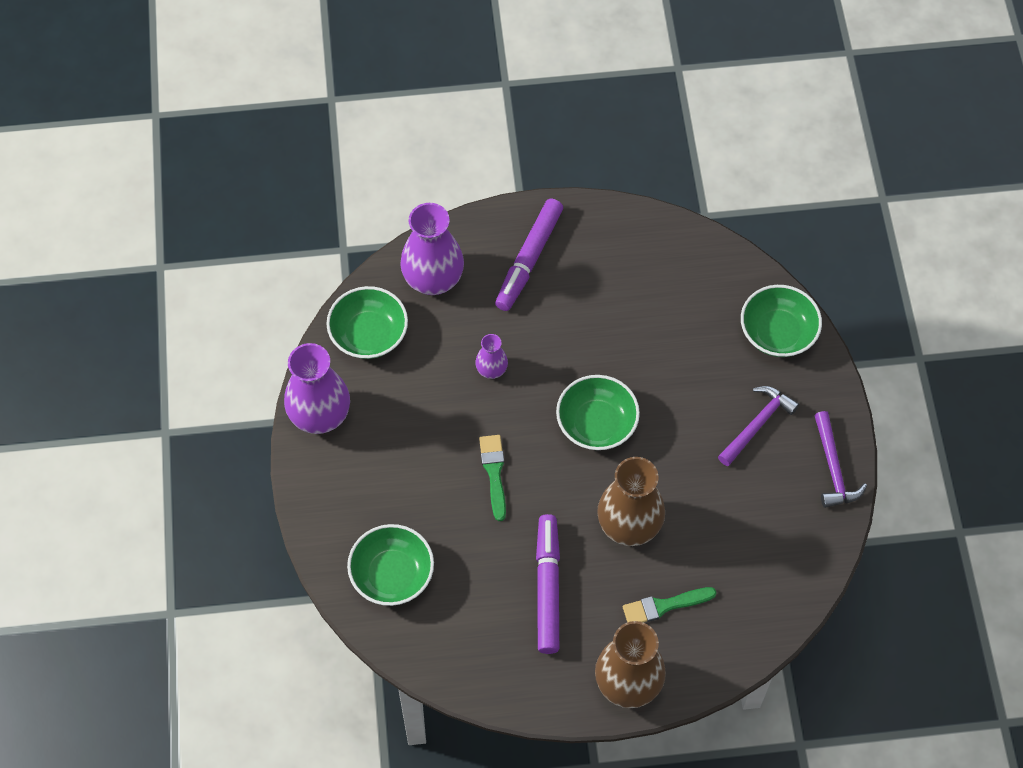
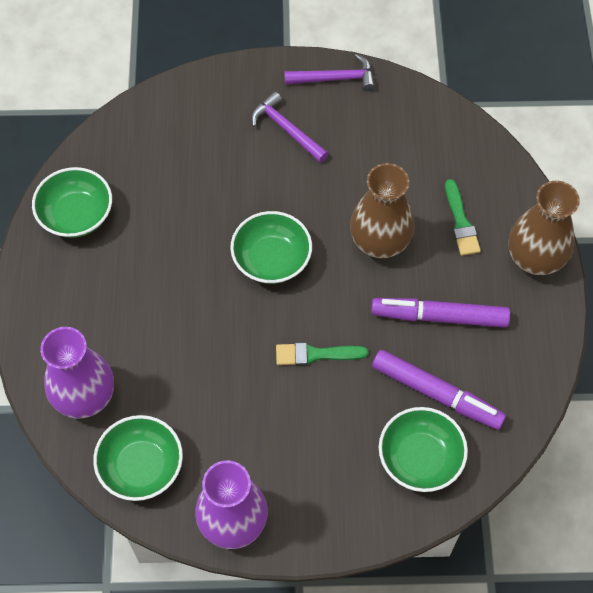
camera: 85 degrees left, 0 degrees up
(491, 370) = (201, 348): purple vase -> none
(529, 259) = (78, 303): purple marker -> purple marker (436, 394)
(777, 333) = (195, 102): green bowl -> green bowl (76, 215)

